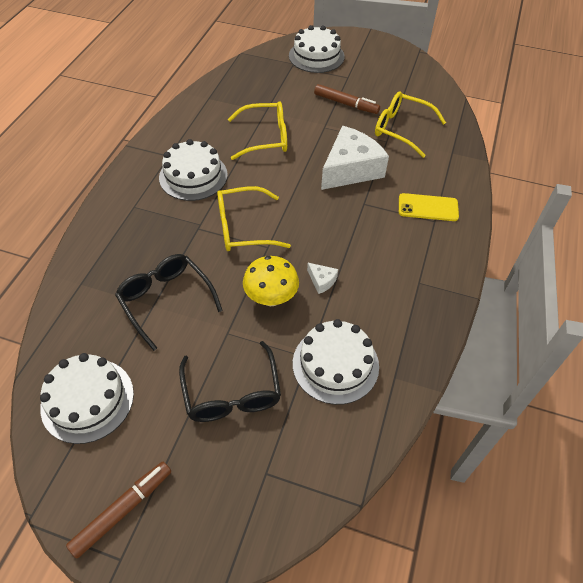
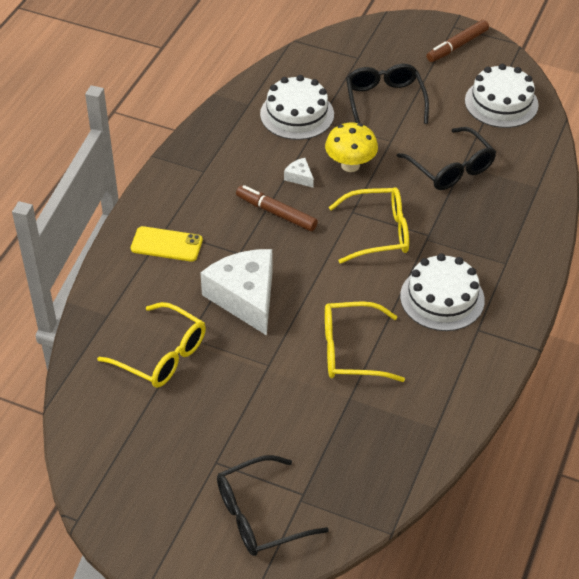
camera: 175 degrees left, 5 degrees down
(316, 56) = (259, 515): white cake -> black glasses
(346, 104) = (230, 405): brown marker -> brown marker (276, 213)
(350, 169) = (245, 297): white cheese -> white cheese turned 105 degrees clockwise

